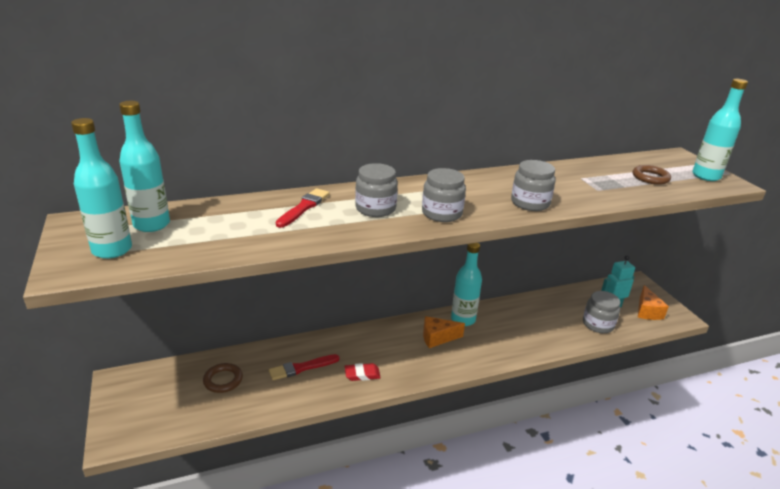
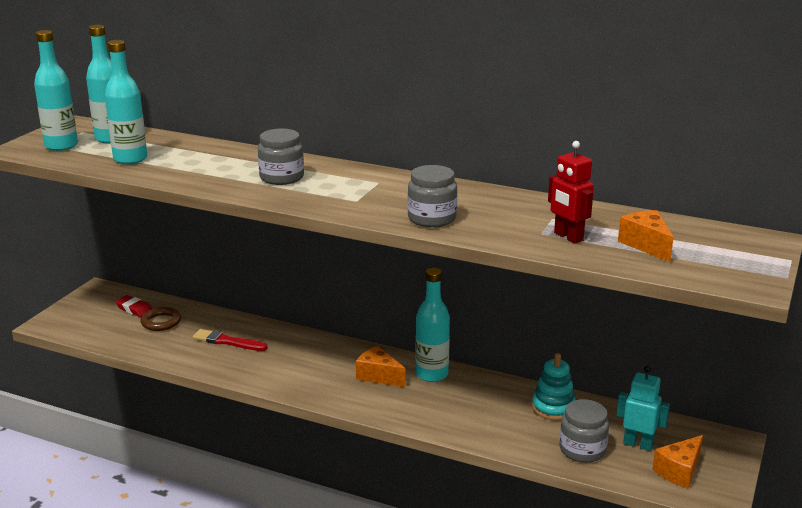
camera: 45 degrees right, 5 degrees down
(304, 207) = (230, 159): red brush -> none
(362, 374) = (265, 369): red eraser -> red eraser (134, 309)
(442, 213) = (327, 198): grey jar -> none
(549, 306) = (553, 408): none -> turquoise stacking toy
(613, 187) = (568, 237): none -> red robot
(650, 177) = (646, 245): brown ring -> orange cheese
(706, 176) = (736, 268): turquoise bottle -> turquoise bottle (130, 159)

